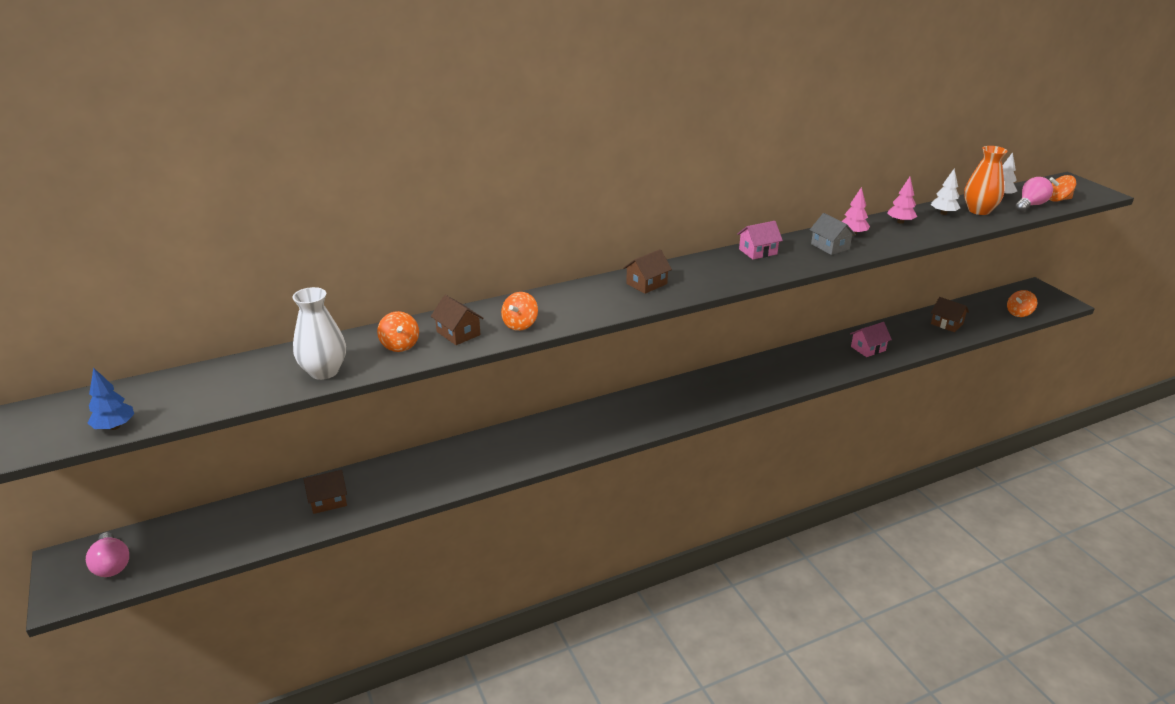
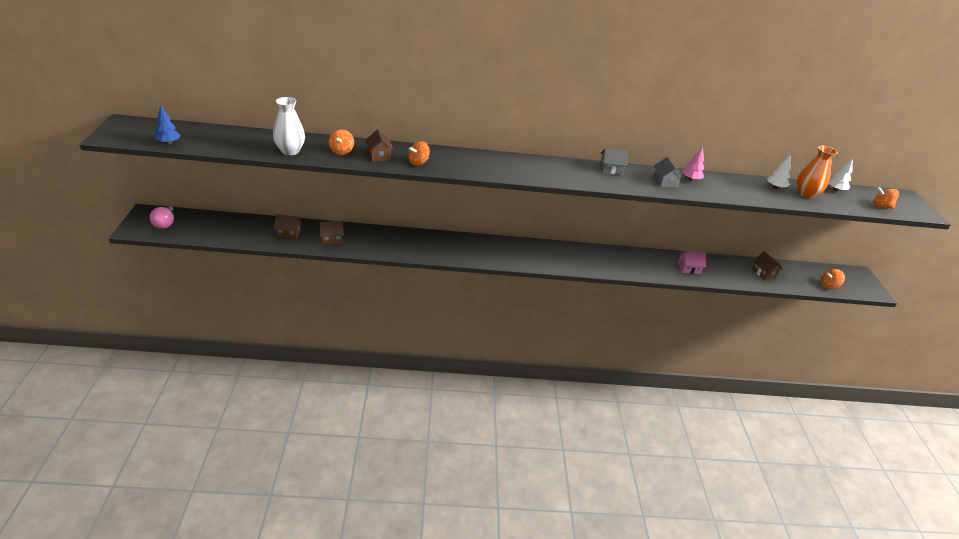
camera: 20 degrees right, 5 degrees up
(646, 284) = (517, 165): brown house -> brown house (331, 239)
(758, 251) = (611, 169): pink house -> grey house
(900, 222) = (735, 183): pink tree -> none
(1030, 205) = (852, 203): pink light bulb -> none

